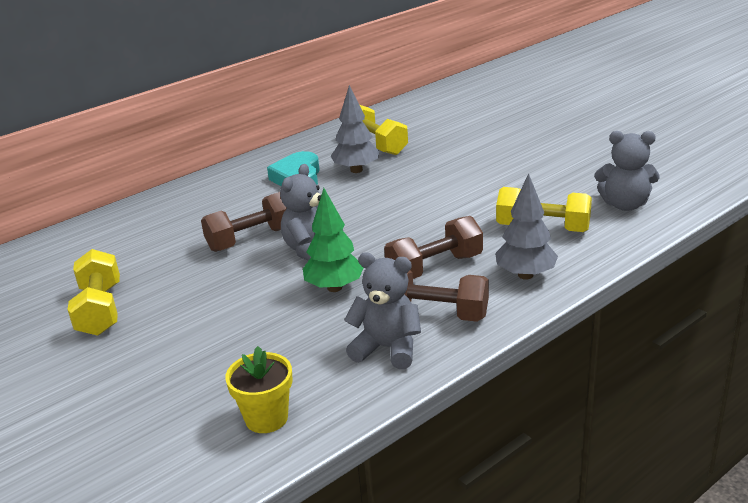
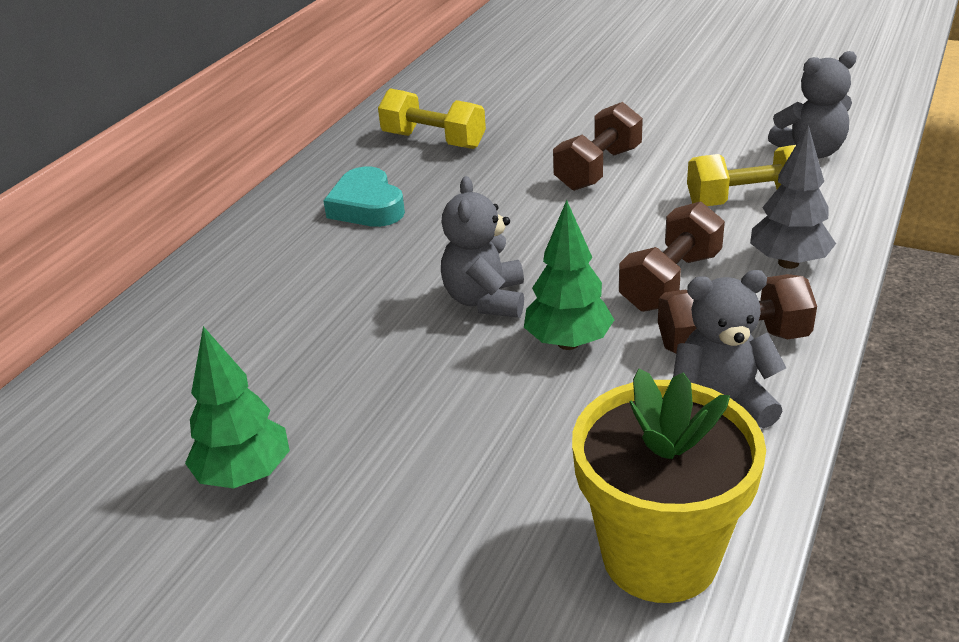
camera: 25 degrees left, 5 degrees up
(100, 310) = (245, 475): yellow dumbbell -> green tree
(252, 239) = (383, 306): brown dumbbell -> brown dumbbell (598, 169)
(266, 418) = (659, 556): yellow flower pot -> yellow flower pot, size x1.76
(356, 170) = (439, 179): grey tree -> none

